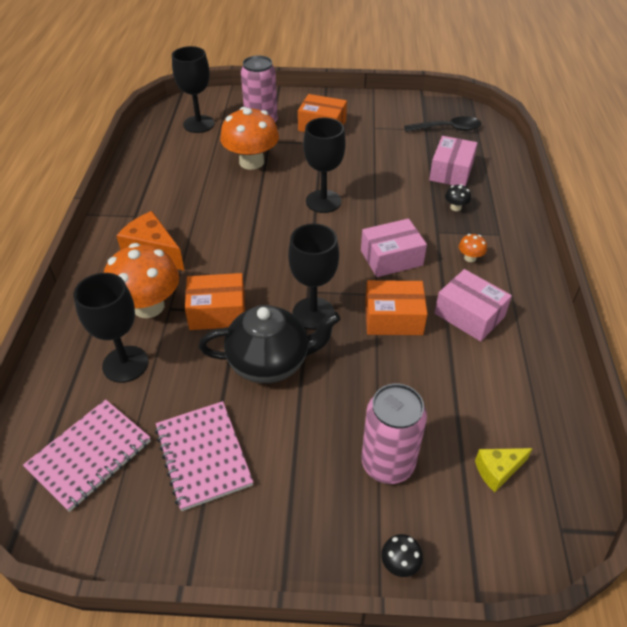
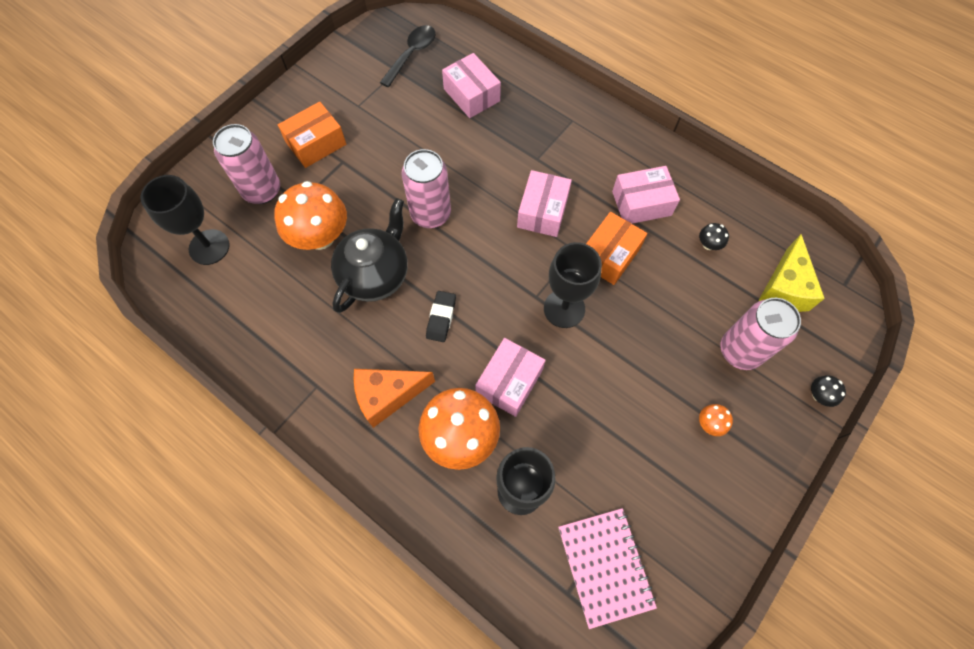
camera: 55 degrees left, 20 degrees up
(203, 456) = (658, 476): pink notebook -> none
(217, 312) = (509, 382): orange box -> pink box
(240, 248) = (441, 318): none -> black eraser
(270, 362) = (595, 373): black teapot -> black teapot (375, 275)
(323, 201) = (430, 214): black goblet -> pink can
(455, 207) = (518, 125): black mushroom -> black mushroom (708, 244)
(470, 258) = (583, 159): orange mushroom -> orange mushroom (709, 423)
(497, 471) = (784, 287): yellow cheese -> yellow cheese, size x1.68

